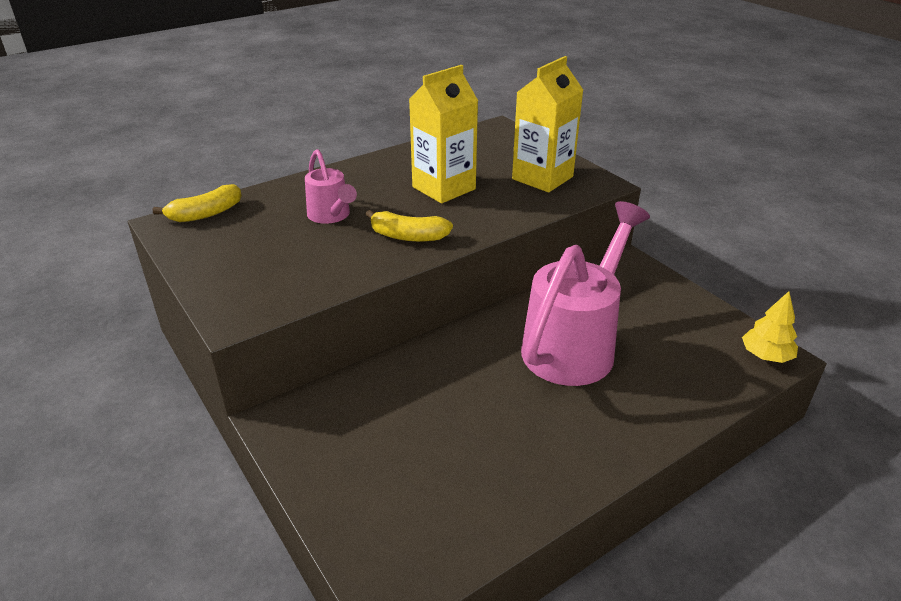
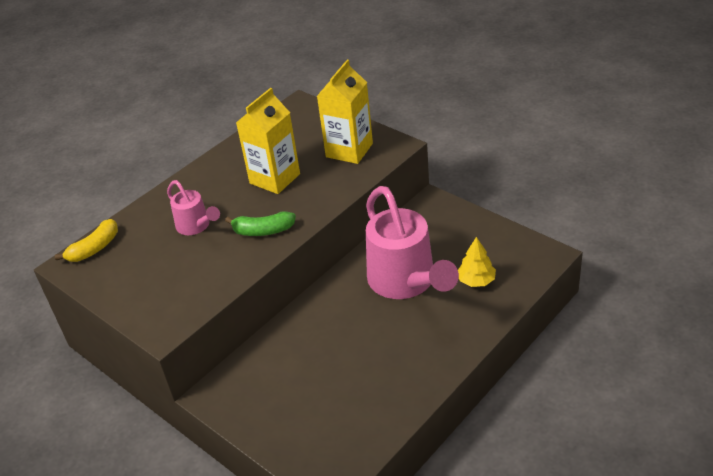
camera: 10 degrees left, 5 degrees up
(408, 236) = (263, 231): yellow banana -> green banana
(574, 344) = (406, 282): pink watering can -> pink watering can turned 135 degrees clockwise
(766, 356) = (540, 257): yellow tree -> yellow tree (476, 281)

